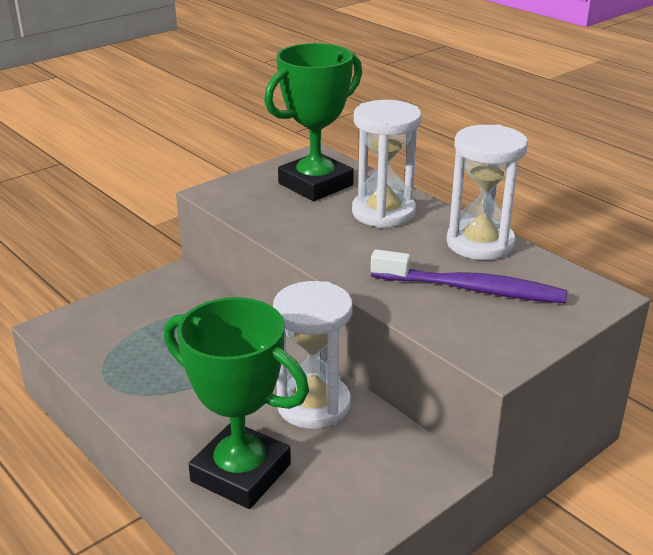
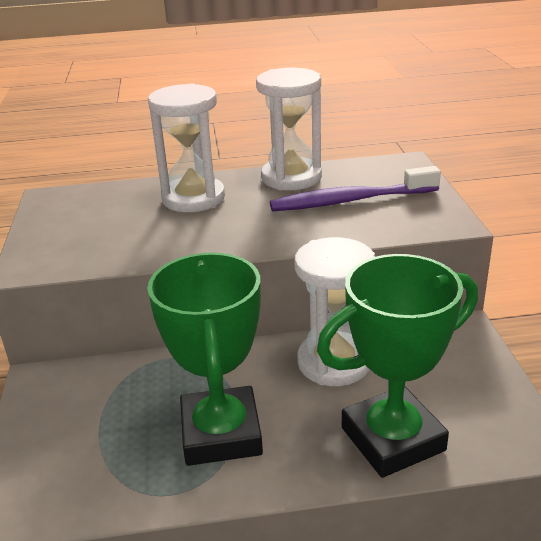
camera: 55 degrees left, 0 degrees up
(315, 184) = (100, 212): green trophy -> green trophy (221, 433)
(472, 289) = (350, 201): purple toothbrush -> purple toothbrush turned 150 degrees counterclockwise

